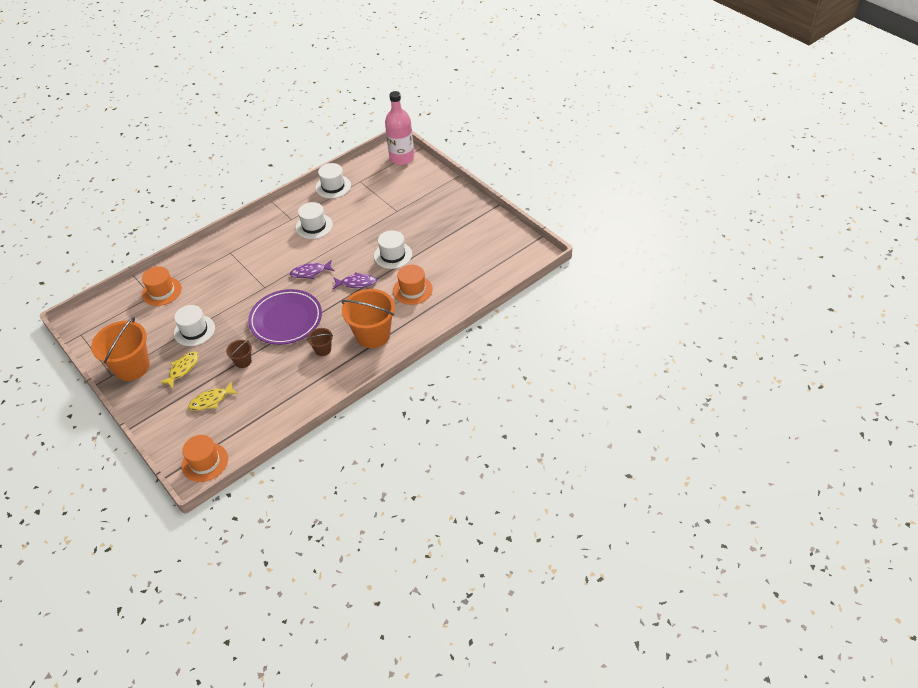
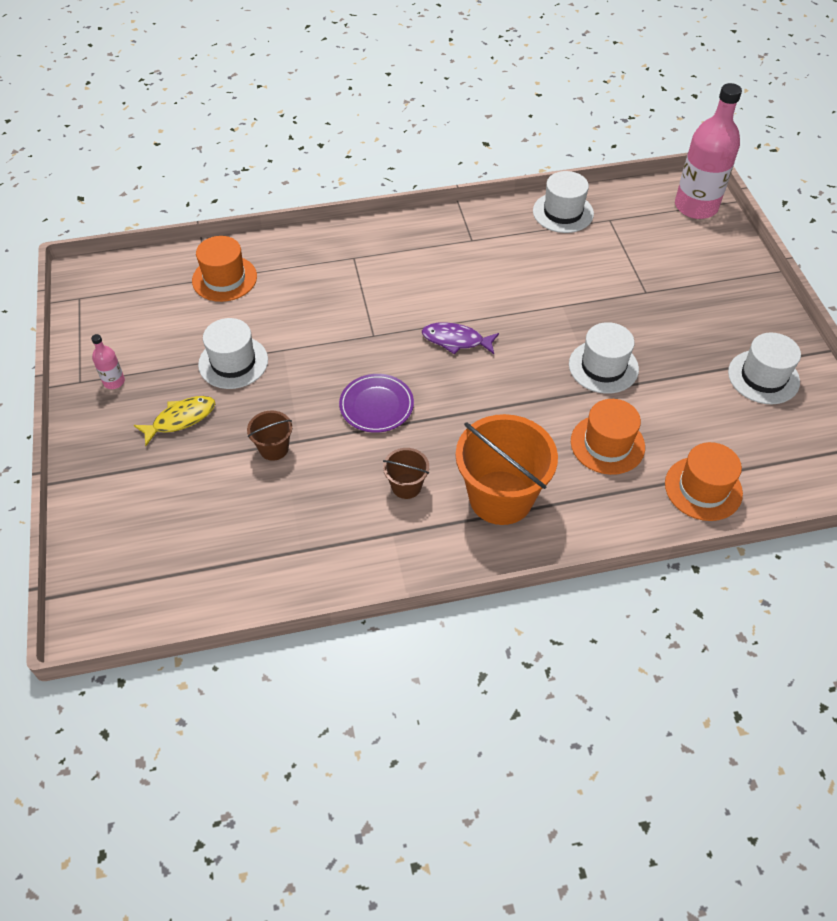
camera: 25 degrees right, 5 degrees up
(132, 367) = (114, 382): orange bucket -> pink bottle
(205, 462) = (118, 602): orange hat -> orange hat (703, 488)
(211, 400) = (190, 494): yellow fish -> none
(286, 319) = (376, 405): purple plate -> purple plate, size x0.58
(314, 226) = (500, 265): white hat -> white hat (763, 377)
(356, 283) = (520, 391): purple fish -> none

